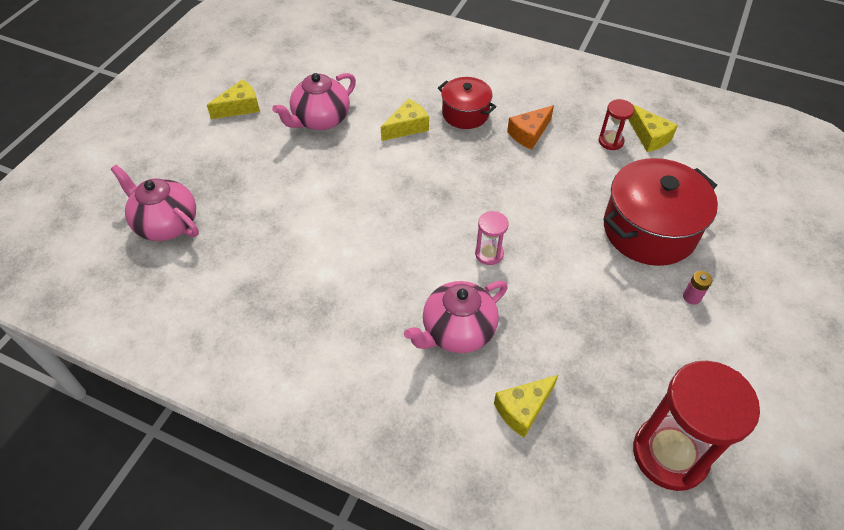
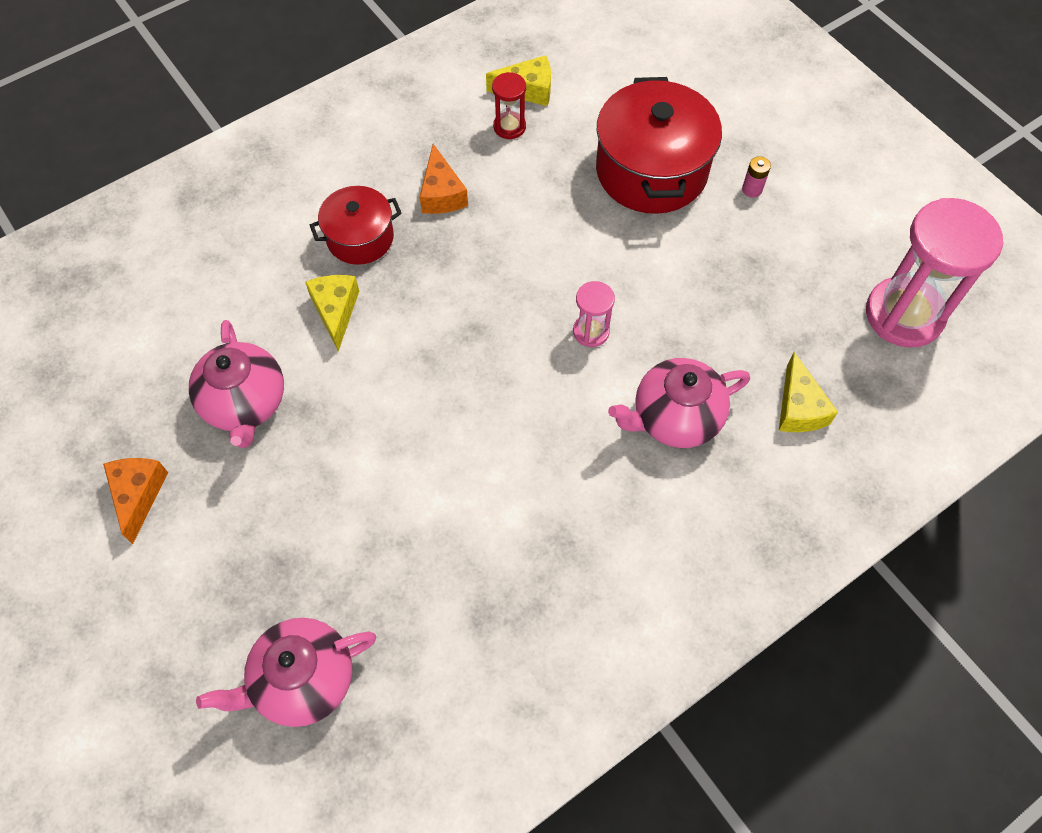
camera: 60 degrees left, 10 degrees up
(240, 107) = (138, 495): yellow cheese -> orange cheese
(457, 331) = (674, 418): pink teapot -> pink teapot turned 75 degrees clockwise
(670, 454) = (904, 315): red hourglass -> pink hourglass

